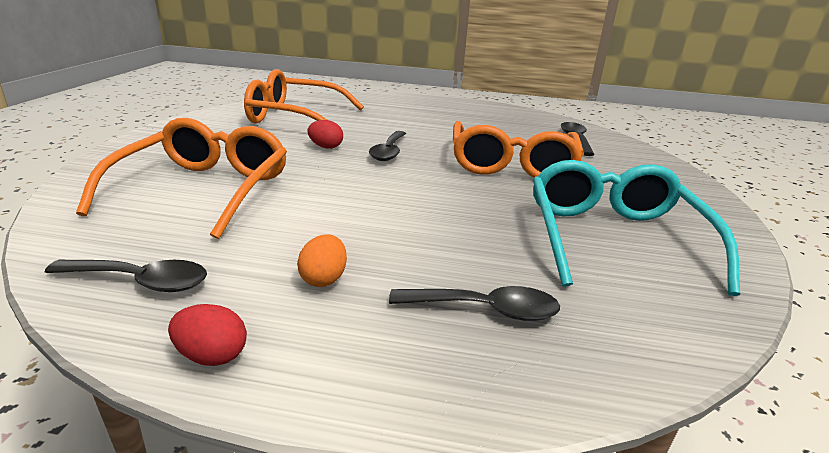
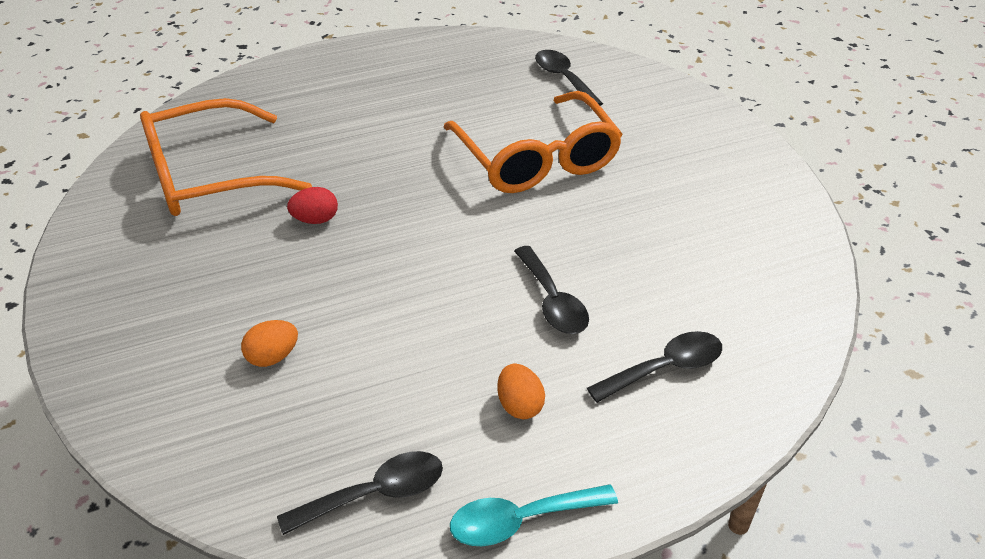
camera: 30 degrees left, 15 degrees up
(204, 189) = (273, 357): orange glasses -> orange egg
(212, 356) = (521, 520): red egg -> turquoise spoon
(389, 152) = (393, 195): black spoon -> black spoon (552, 301)
(612, 238) = (697, 232): turquoise glasses -> none

